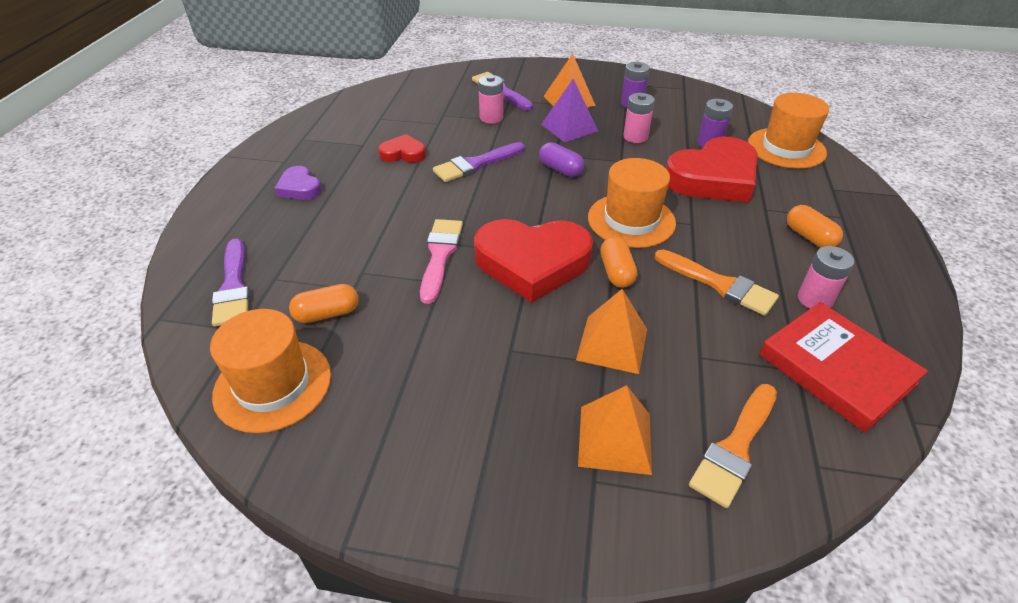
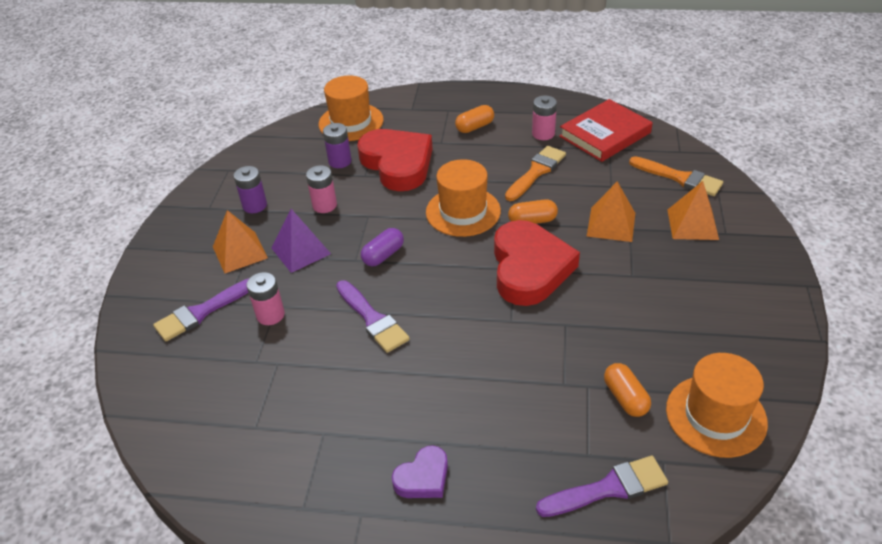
camera: 90 degrees left, 0 degrees up
(403, 153) = (347, 386): red heart -> none
(440, 255) = (529, 329): pink brush -> none

